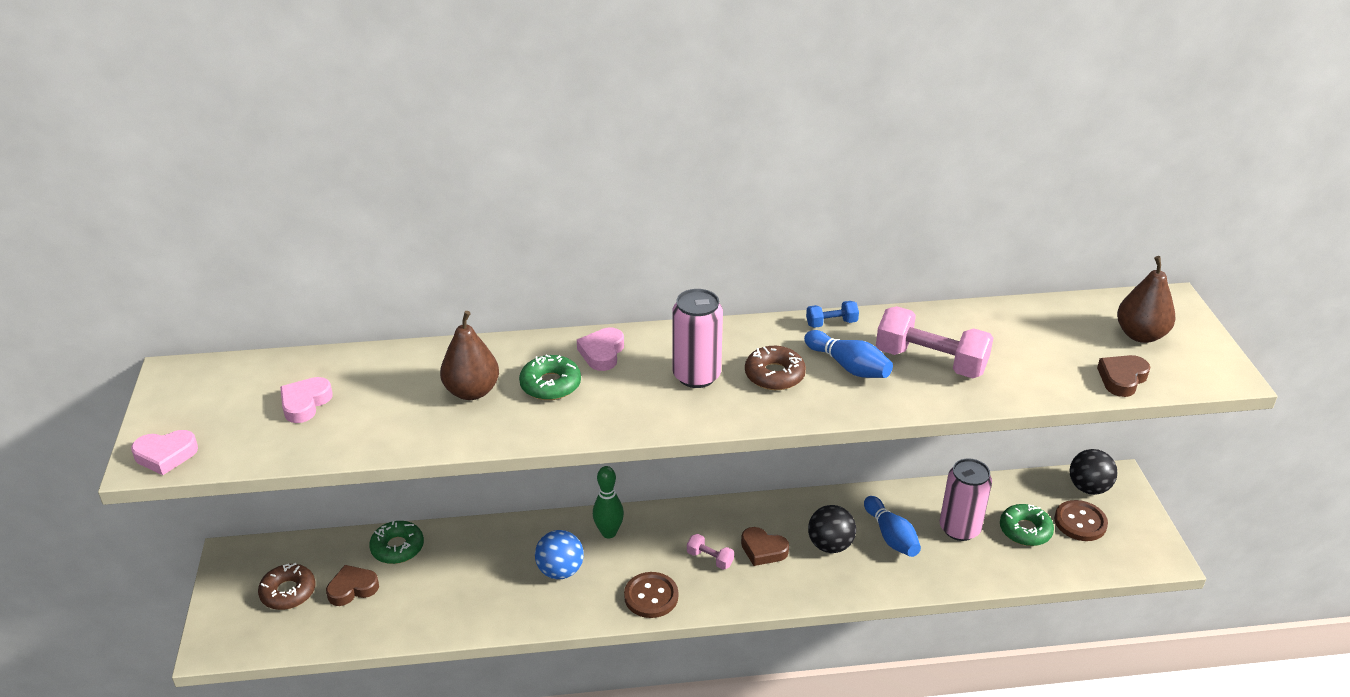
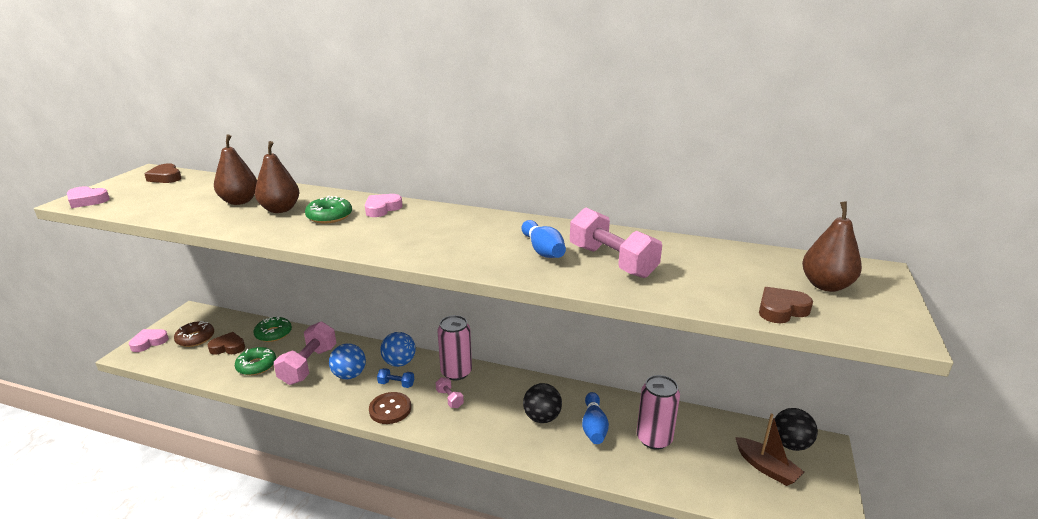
camera: 25 degrees right, 10 degrees down
(305, 403) = (187, 195): pink heart -> pink heart (149, 342)
(397, 393) = (239, 201): none -> brown pear
(493, 576) = (309, 365): none -> pink dumbbell
(609, 532) = (399, 363): green bowling pin -> blue ball
(696, 376) = (427, 232): pink can -> pink can (456, 372)
(763, 550) = (491, 405): brown heart -> brown heart (166, 177)
(774, 375) = (481, 243): brown donut -> none
(831, 323) = (557, 225): blue dumbbell -> blue dumbbell (396, 384)
(1025, 530) = (711, 458): green donut -> green donut (256, 365)
(1080, 522) = (766, 468): brown button -> brown boat

